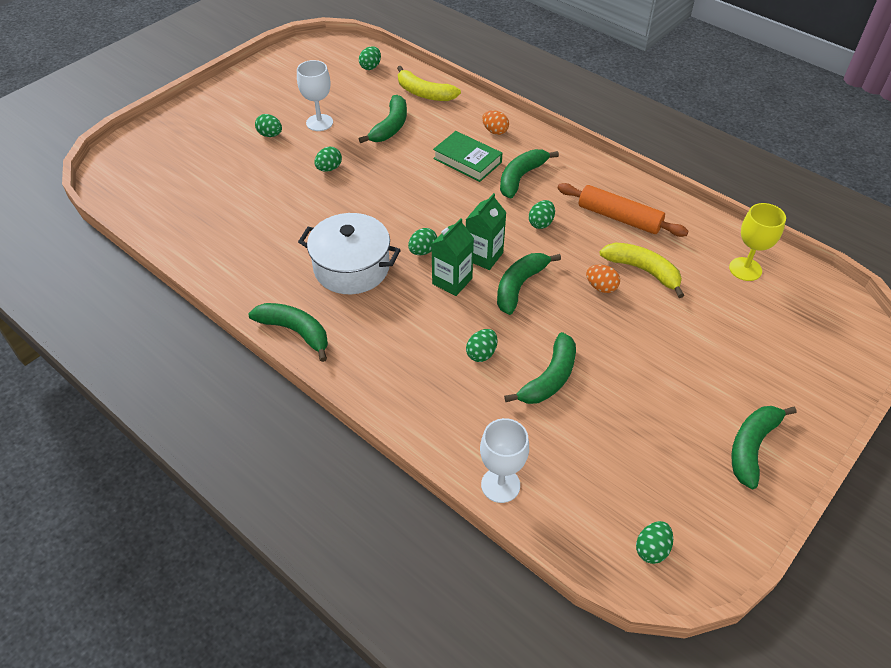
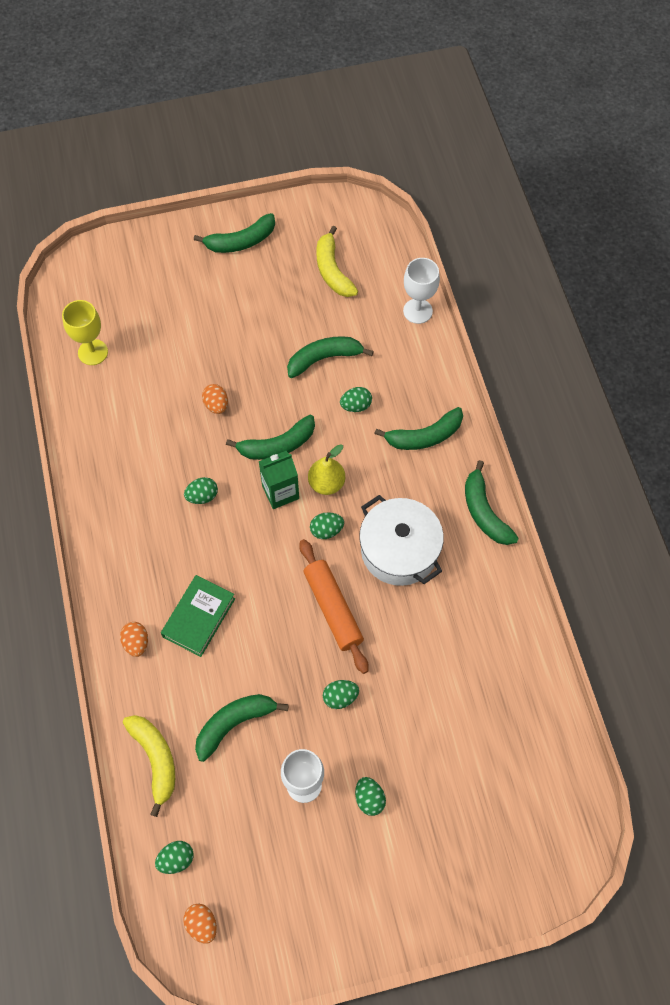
camera: 145 degrees left, 15 degrees up
(332, 54) = (202, 924): none -> orange egg
(452, 281) = (326, 483): green carton -> yellow pear
(467, 160) = (199, 617): green book -> green book turned 45 degrees clockwise
(521, 177) = (169, 561): green banana -> green banana (424, 436)
(619, 218) = (132, 460): orange rolling pin -> orange rolling pin (333, 609)
(643, 270) = (169, 399): yellow banana -> yellow banana (332, 270)
(651, 549) = (360, 228): green egg -> none

